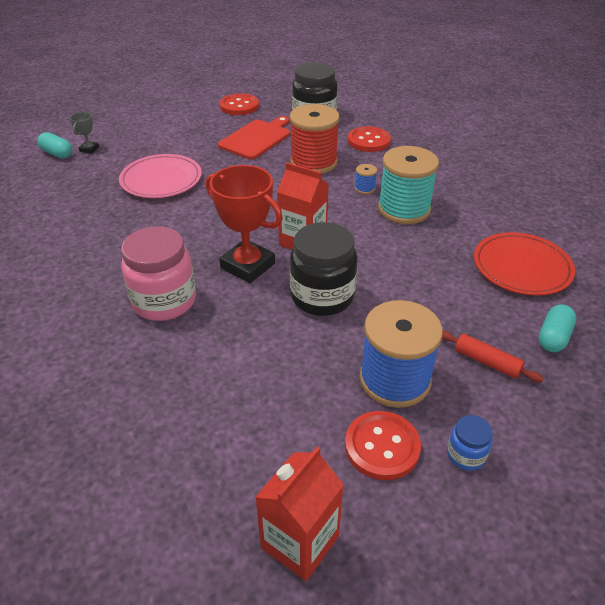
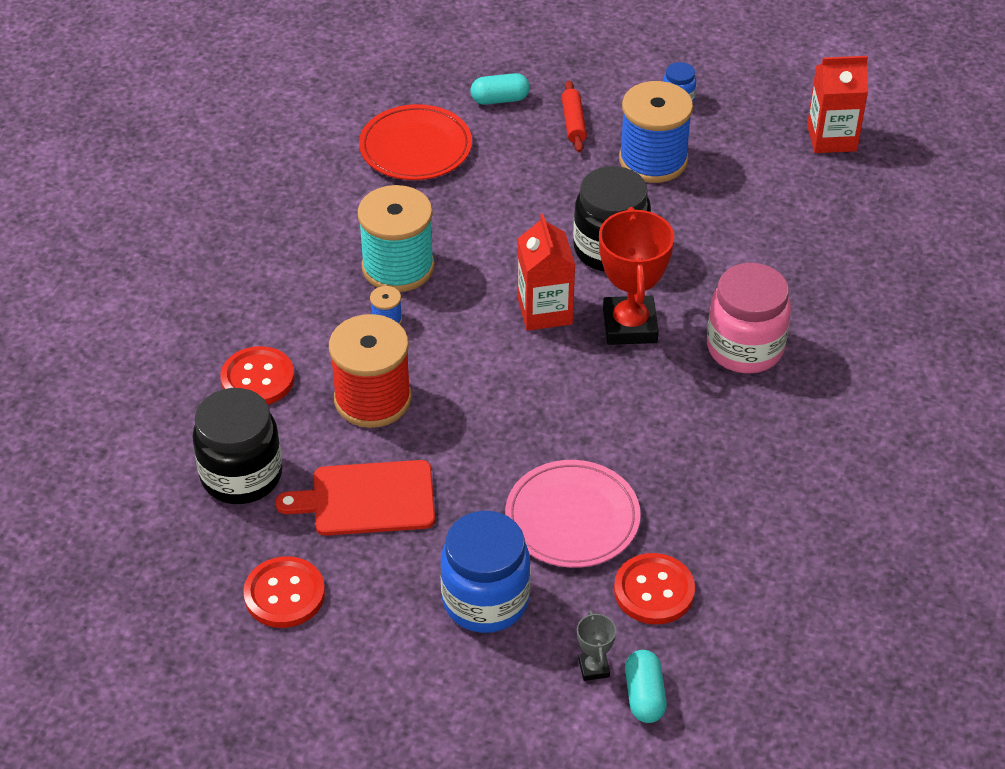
camera: 130 degrees left, 5 degrees up
(89, 149) = (594, 668): grey trophy -> grey trophy turned 75 degrees counterclockwise
(162, 141) = (485, 600): none -> blue jar
(382, 446) = (721, 138): red button -> red button (654, 591)

